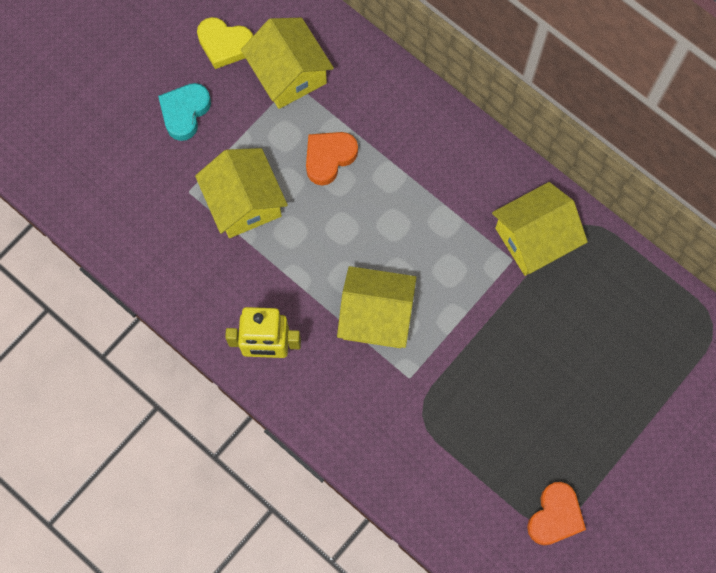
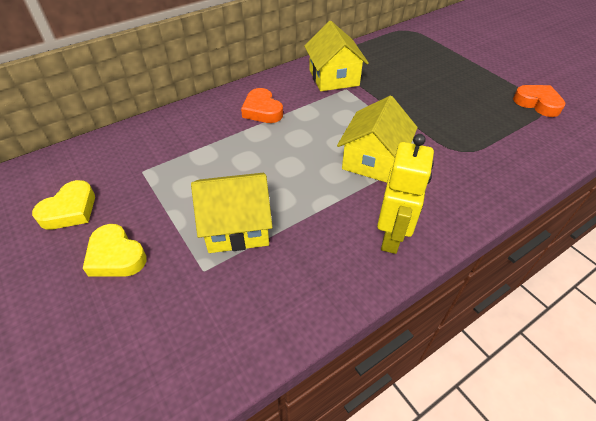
camera: 75 degrees left, 25 degrees down
(185, 112) = (116, 256): turquoise heart -> yellow heart
(289, 74) = (132, 172): yellow house -> none
(329, 158) = (224, 162): orange heart -> orange heart (262, 110)

